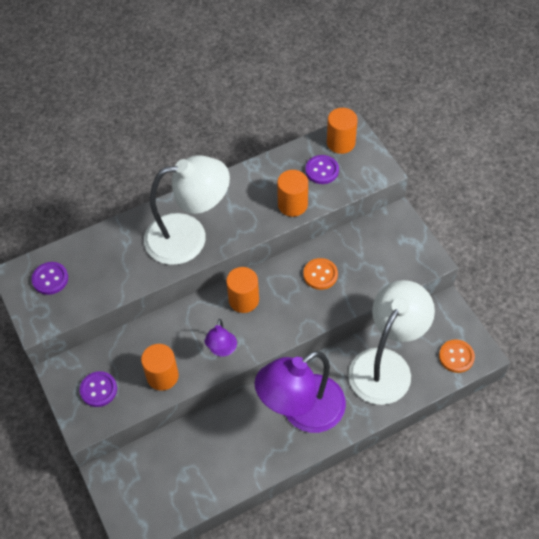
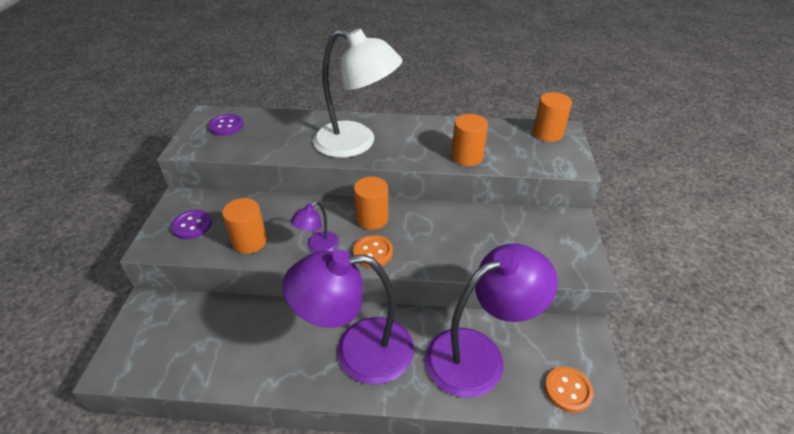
camera: 30 degrees right, 15 degrees down
(320, 274) = (459, 231): orange button -> orange button (373, 252)
(322, 170) = (514, 145): purple button -> none
(386, 365) = (479, 354): white lamp -> purple lamp

